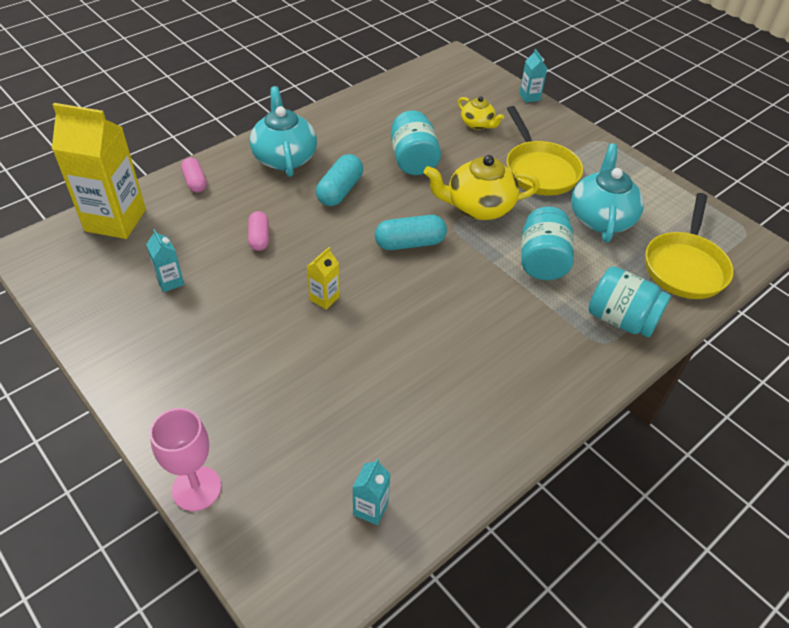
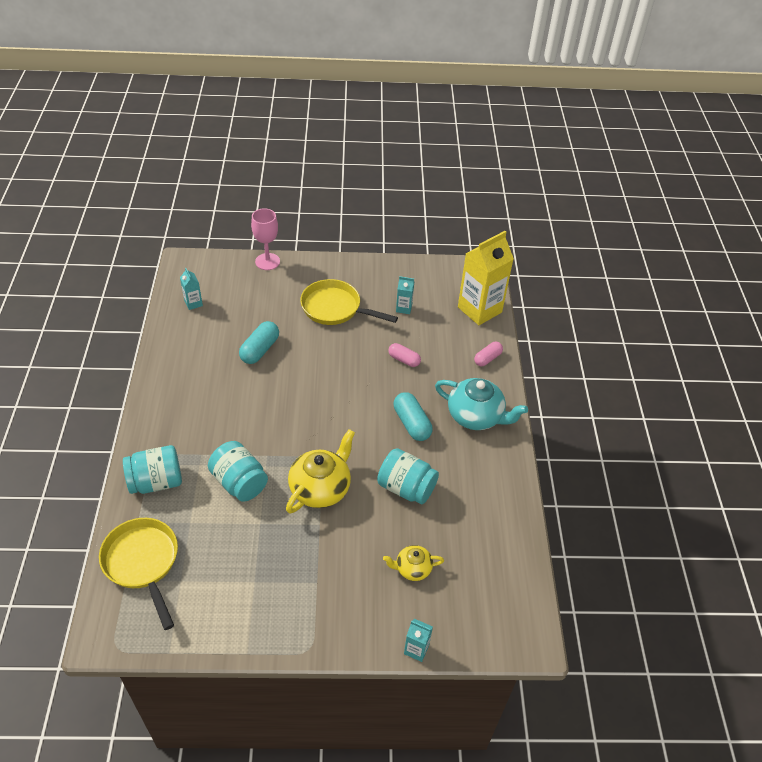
camera: 130 degrees right, 0 degrees up
(195, 182) = (487, 358): pink capsule -> pink capsule turned 60 degrees counterclockwise
(324, 298) = (326, 359): yellow carton -> none
(410, 243) = (327, 425): turquoise capsule -> turquoise capsule (260, 350)
(539, 170) = (318, 562): yellow pan -> yellow pan (335, 308)
(601, 218) = (234, 556): turquoise teapot -> none

